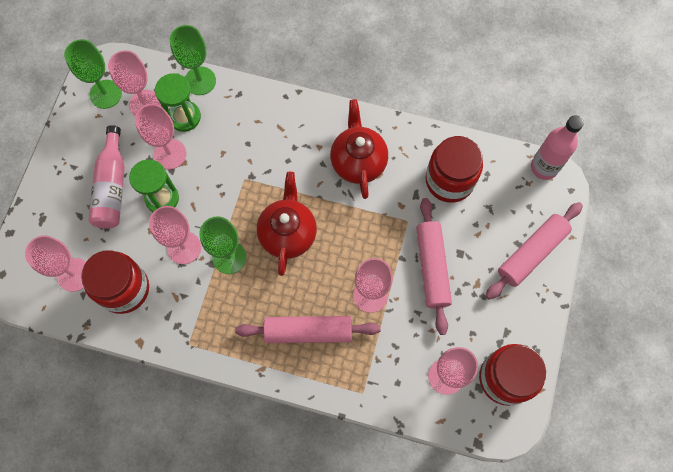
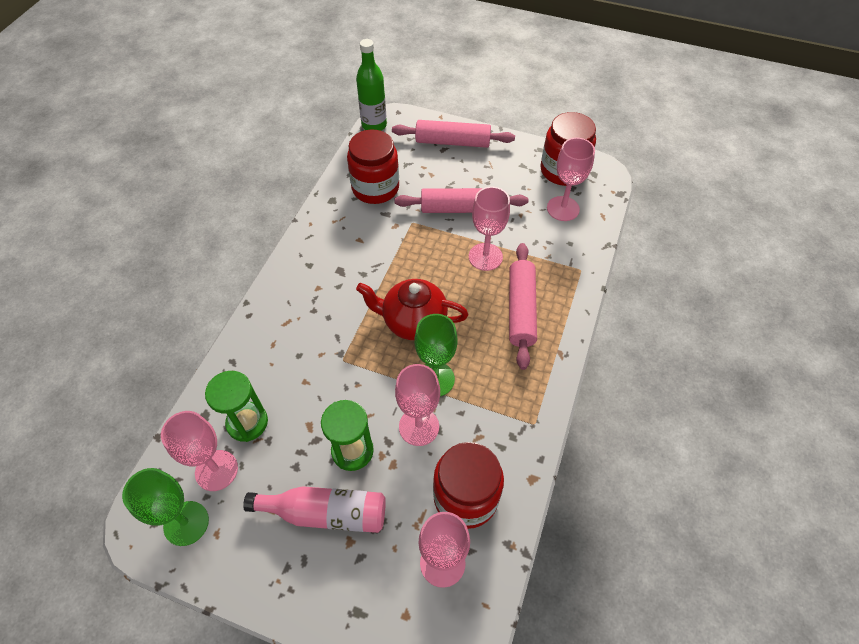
camera: 85 degrees left, 15 degrees down
(170, 154) = (294, 440): pink goblet -> none
(200, 81) = (202, 403): green goblet -> none
(358, 161) = (342, 255): red teapot -> none
(531, 253) = (452, 142): pink rolling pin -> pink rolling pin turned 45 degrees counterclockwise
(544, 167) = (374, 125): pink bottle -> green bottle

